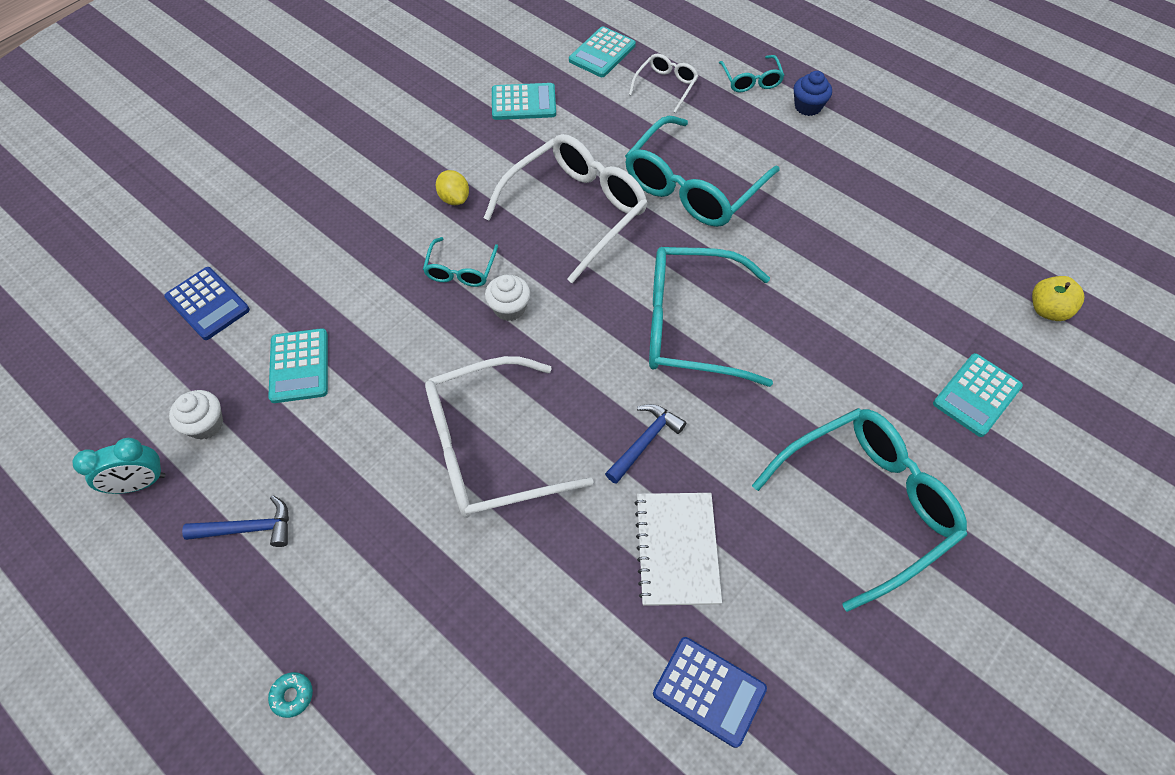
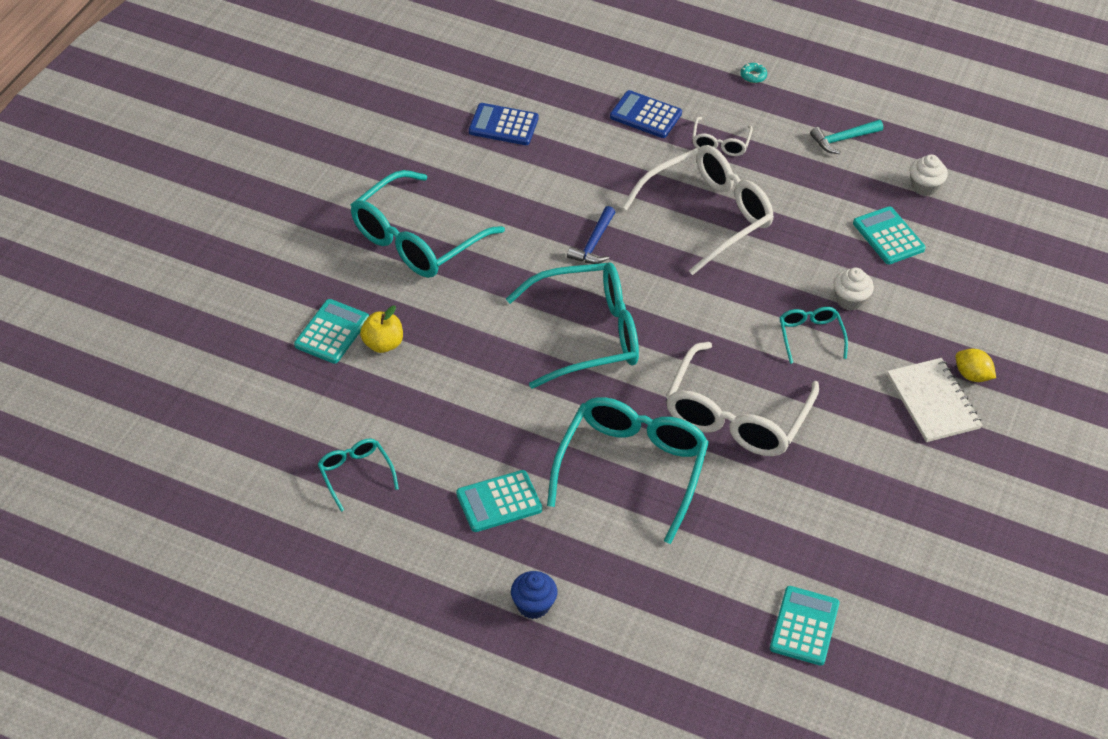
camera: 160 degrees right, 10 degrees down
(140, 483) = (937, 146): turquoise clock -> none
(208, 304) = (999, 263): blue calculator -> blue calculator (645, 115)
(248, 528) = (843, 139): blue hammer -> turquoise hammer
(454, 198) = (859, 401): yellow lemon -> yellow lemon (972, 375)
(509, 308) = (749, 314): white cupcake -> white cupcake (850, 300)
(523, 102) = (856, 530): turquoise calculator -> turquoise calculator (499, 502)
(666, 86) = (708, 594): white glasses -> white glasses (720, 143)
(676, 549) = (547, 187): white notebook -> white notebook (933, 402)
(751, 80) = (610, 628): turquoise glasses -> turquoise glasses (355, 474)
(1047, 310) = (264, 419): yellow apple -> yellow apple (382, 344)

